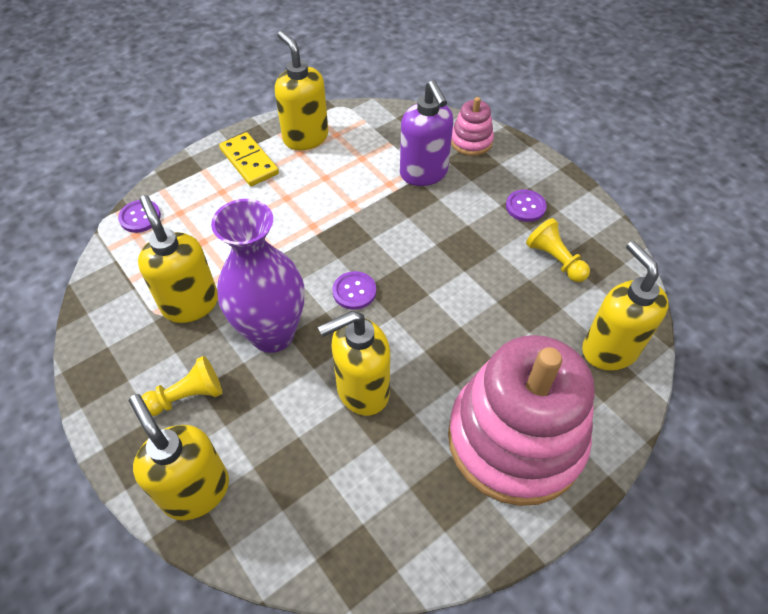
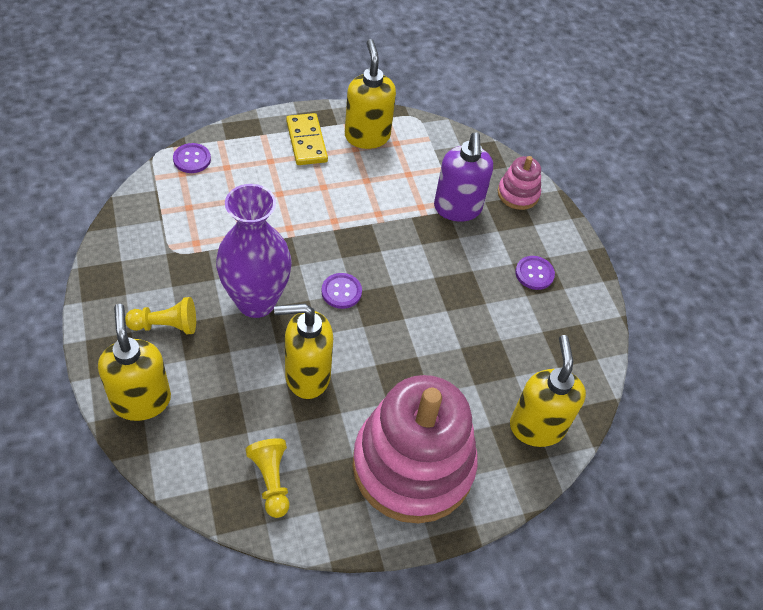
camera: 15 degrees right, 0 degrees up
(190, 303) = (201, 250): yellow soap dispenser -> none
(555, 260) = (534, 331): yellow pawn -> yellow pawn (271, 481)

